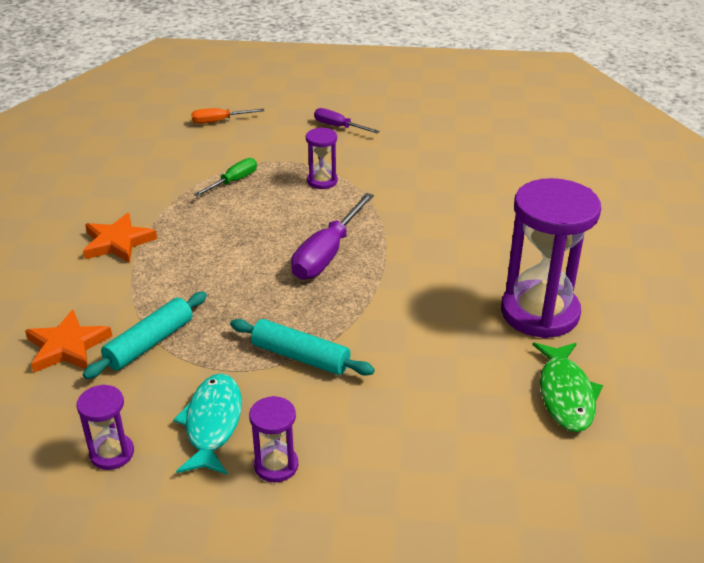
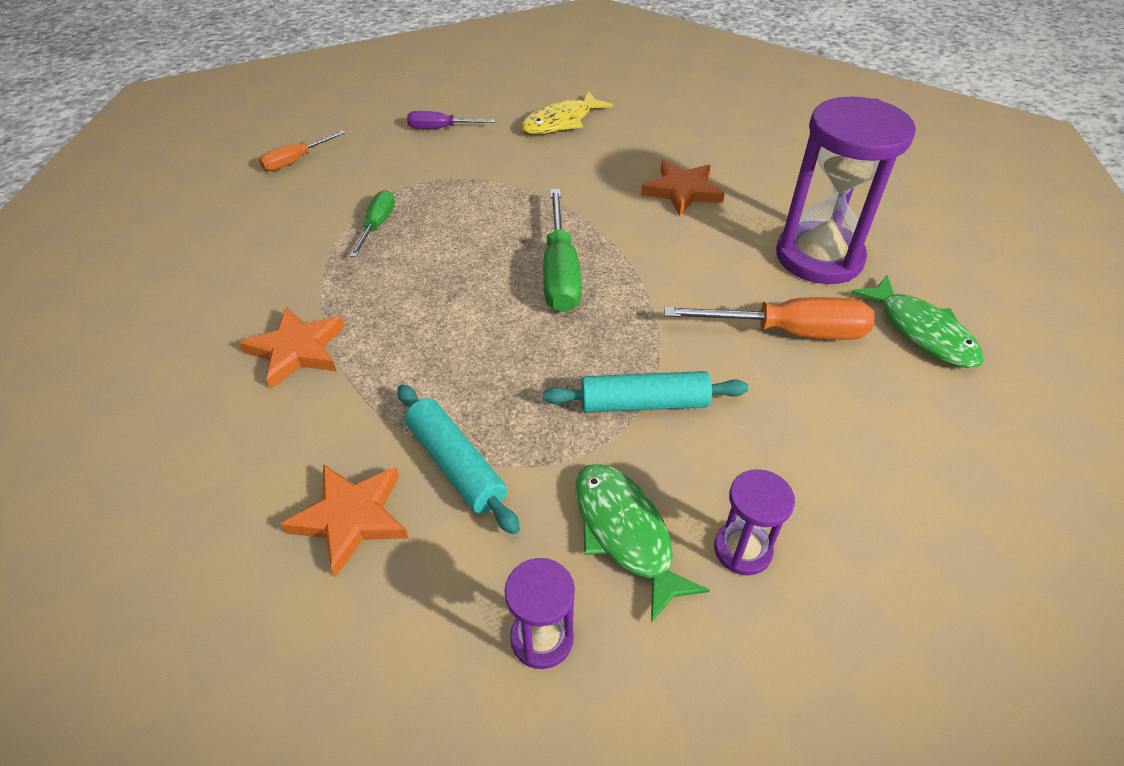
camera: 30 degrees left, 10 degrees up
(149, 343) = (456, 464): turquoise rolling pin -> turquoise rolling pin turned 45 degrees counterclockwise
(212, 424) = (625, 533): turquoise fish -> green fish
(322, 181) = (478, 193): purple hourglass -> none
(327, 254) = (560, 272): purple screwdriver -> green screwdriver
(435, 147) = (561, 122): none -> yellow fish
(455, 354) = (788, 332): none -> orange screwdriver
(479, 228) = (682, 191): none -> orange star

